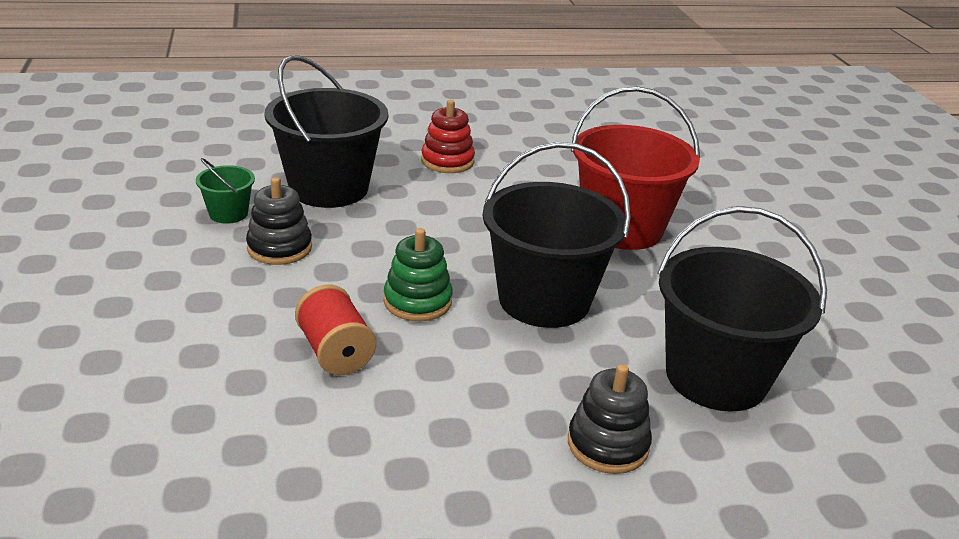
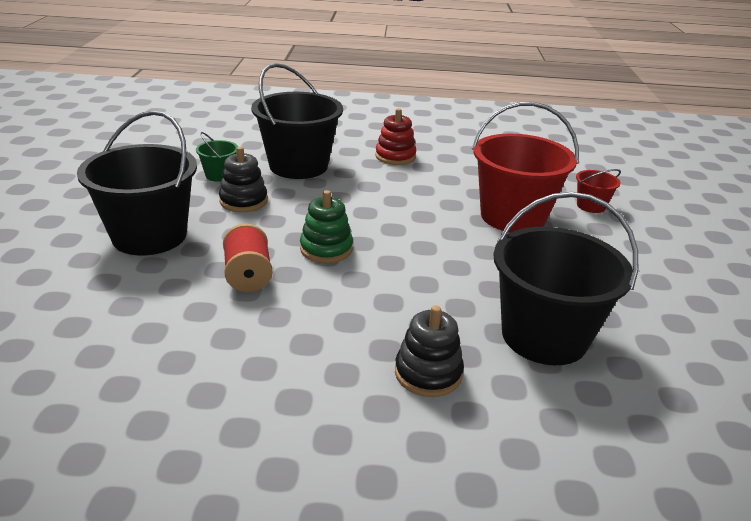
camera: 15 degrees right, 0 degrees up
(544, 300) = (425, 260): black bucket -> black bucket (149, 236)
(704, 203) = (591, 206): none -> red bucket

